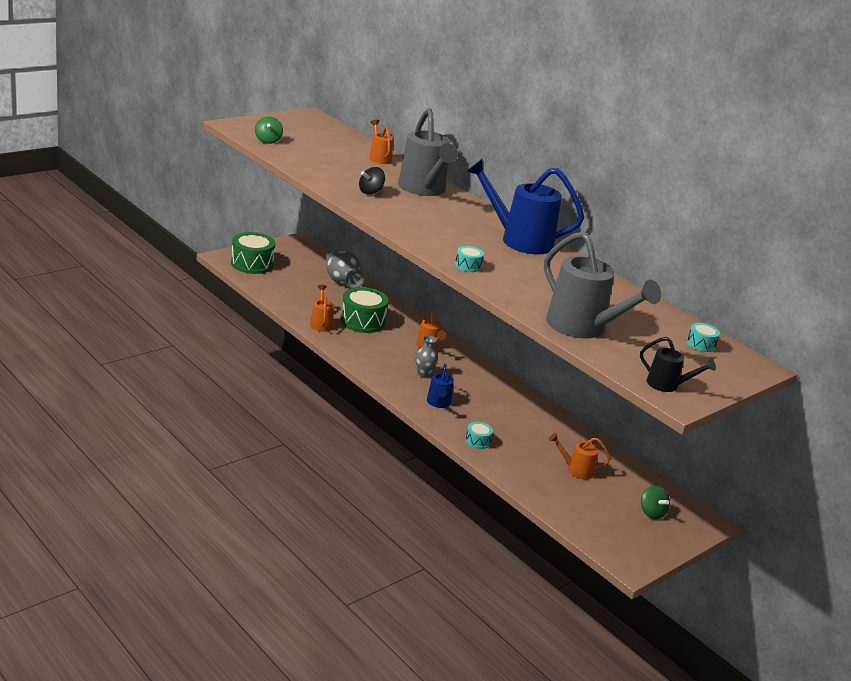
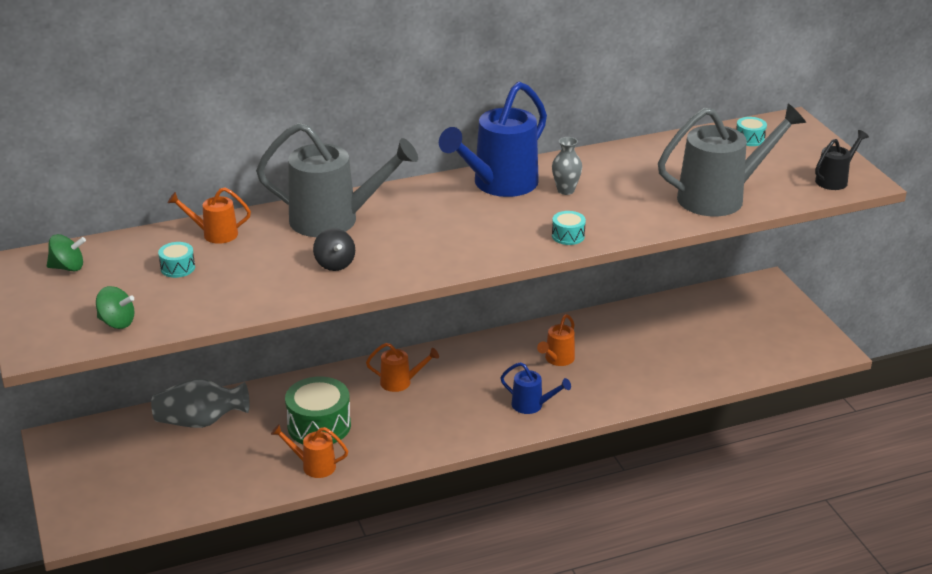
camera: 65 degrees left, 5 degrees up
(252, 264) = (108, 504): green drum -> none
(423, 375) = (466, 402): grey vase -> grey vase (565, 190)
(477, 441) = (615, 394): turquoise drum -> turquoise drum (177, 268)
(576, 470) = (676, 339): orange watering can -> orange watering can (557, 359)
(651, 513) = (752, 312): green spinning top -> green spinning top (68, 267)

